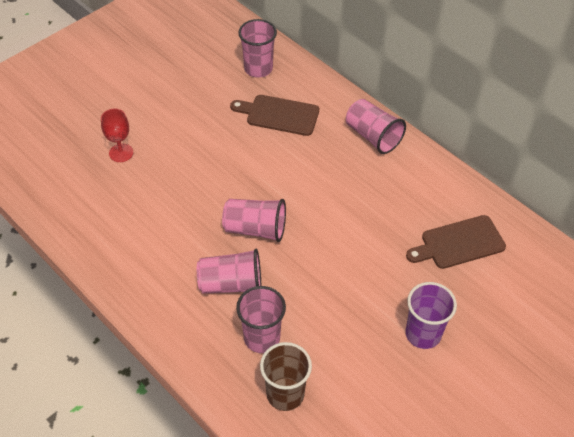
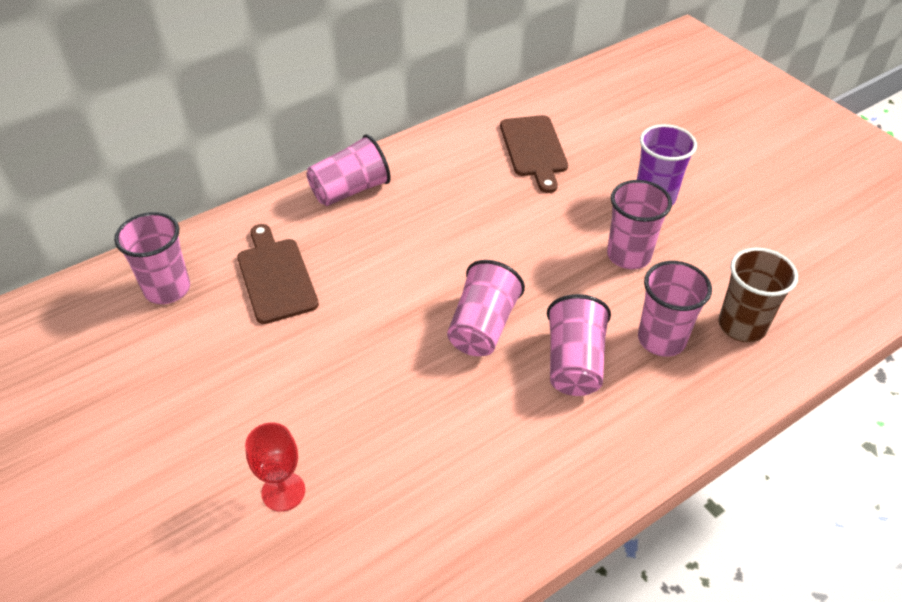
camera: 80 degrees left, 5 degrees down
(279, 115) = (275, 277): brown cutting board -> brown cutting board turned 135 degrees clockwise
(346, 315) = (628, 255): none -> pink cup

